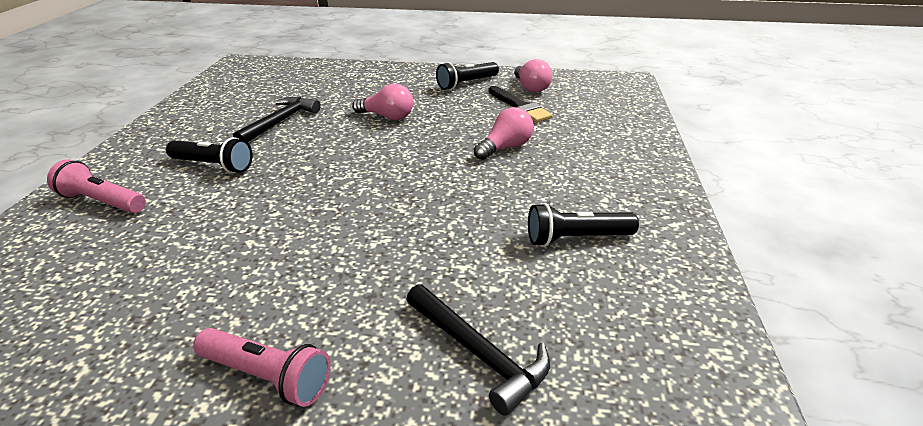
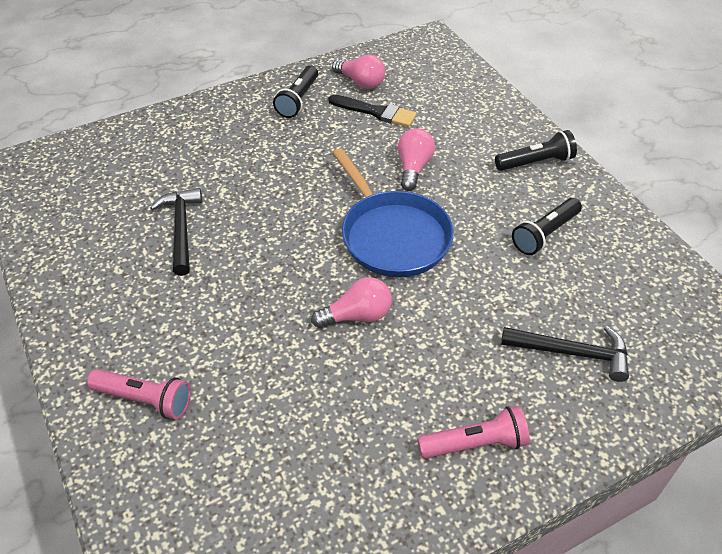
camera: 35 degrees left, 15 degrees up
(102, 202) = (145, 399): pink flashlight -> pink flashlight turned 150 degrees counterclockwise
(213, 166) = (190, 310): black flashlight -> black flashlight (535, 162)
(387, 117) = (275, 176): pink light bulb -> pink light bulb (357, 315)
(425, 182) = (392, 235): none -> blue pan

